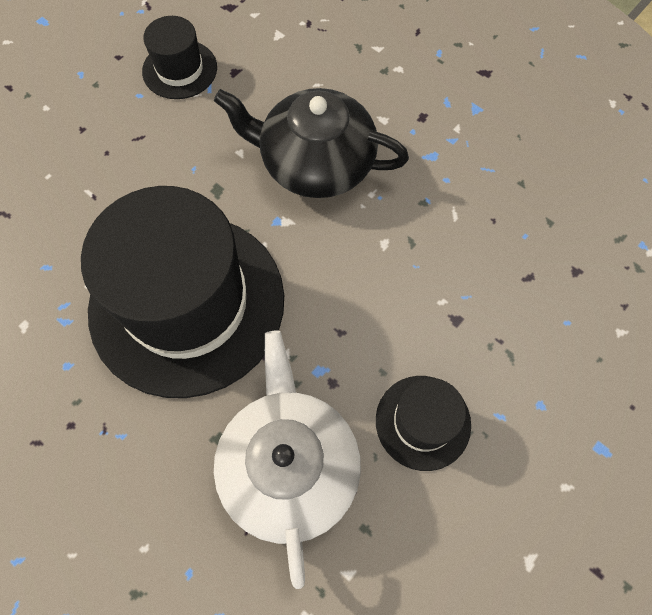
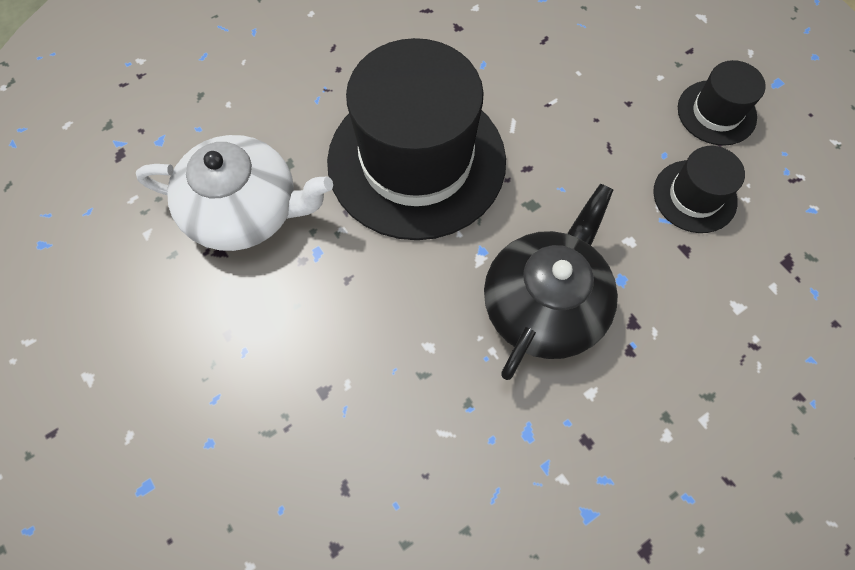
camera: 105 degrees right, 0 degrees up
(423, 422) = (237, 326): black hat -> black hat (716, 112)

